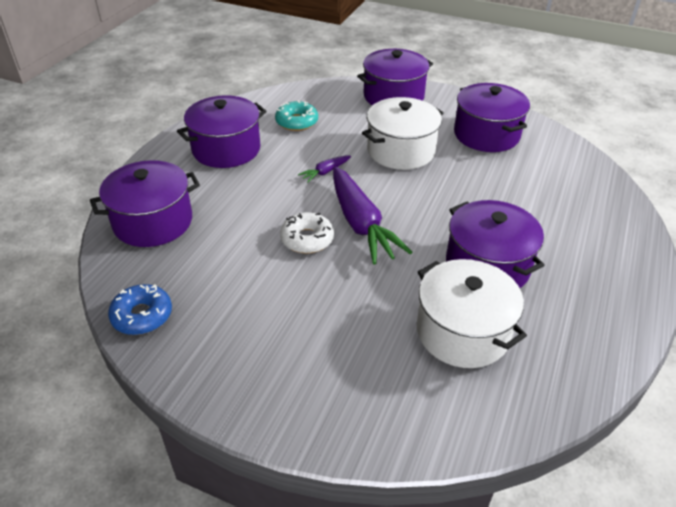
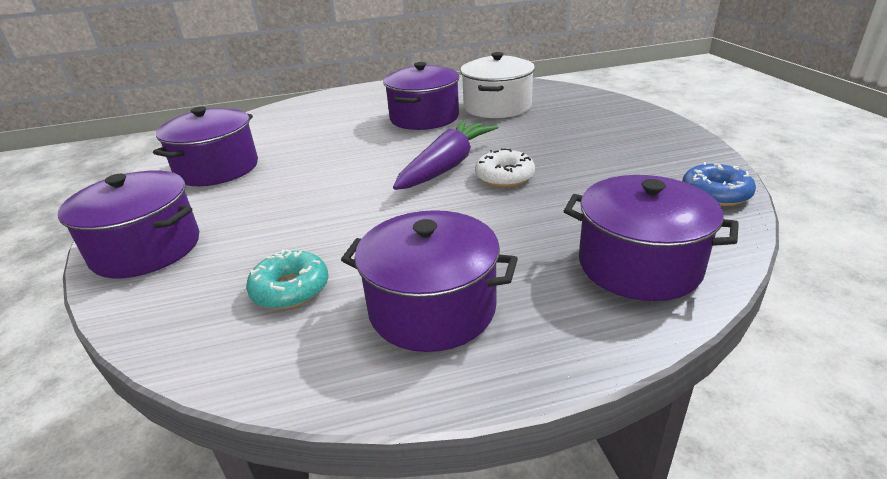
camera: 125 degrees left, 10 degrees down
(325, 172) = (390, 214): purple carrot -> none
(401, 151) = (296, 194): white pot -> none

